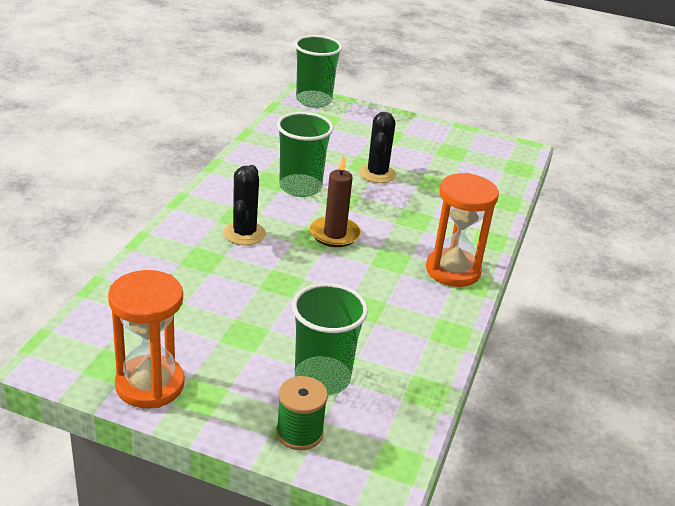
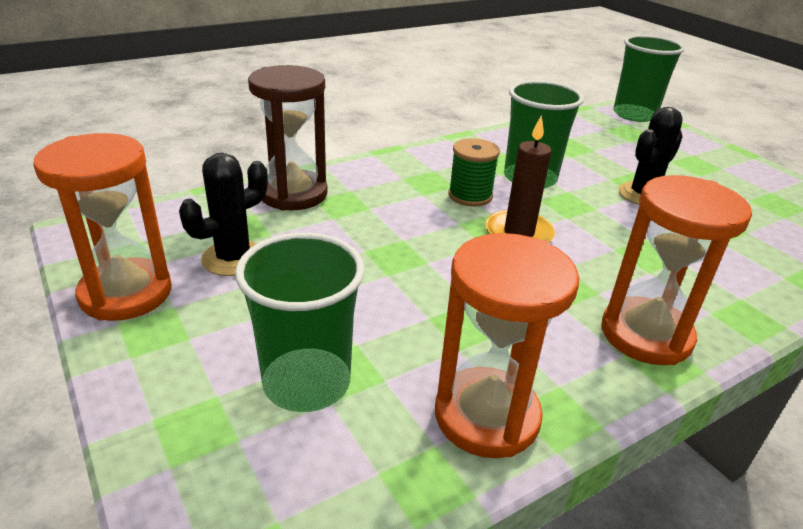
camera: 40 degrees right, 0 degrees up
(159, 266) = (293, 194): none -> brown hourglass
(244, 233) = (414, 197): black cactus -> black cactus (233, 258)
(299, 433) = (189, 437): green spool -> green spool (470, 196)
(421, 349) = (486, 416): none -> orange hourglass

